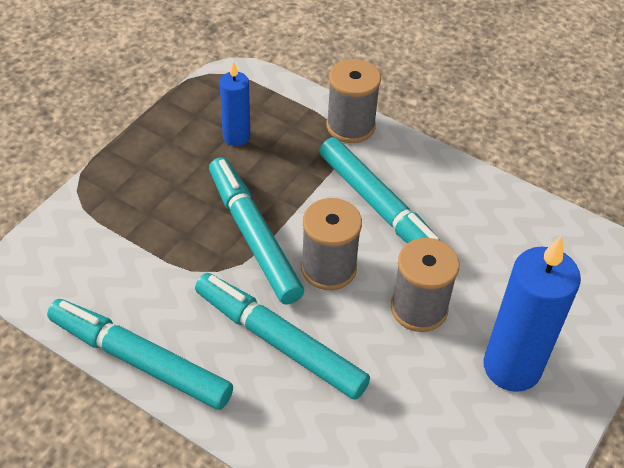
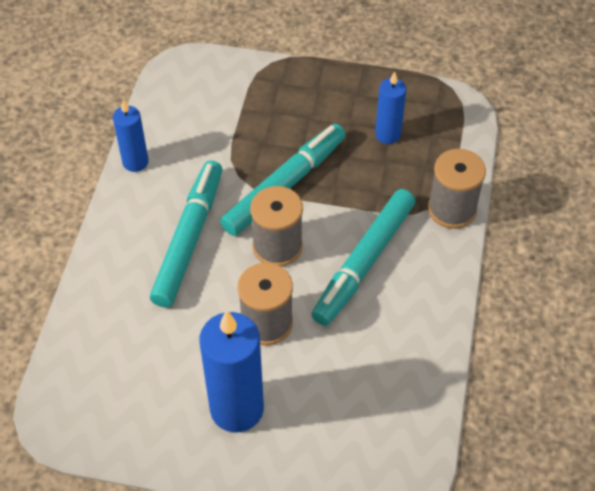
camera: 70 degrees right, 5 degrees up
(140, 360) = (135, 162): turquoise marker -> blue candle

